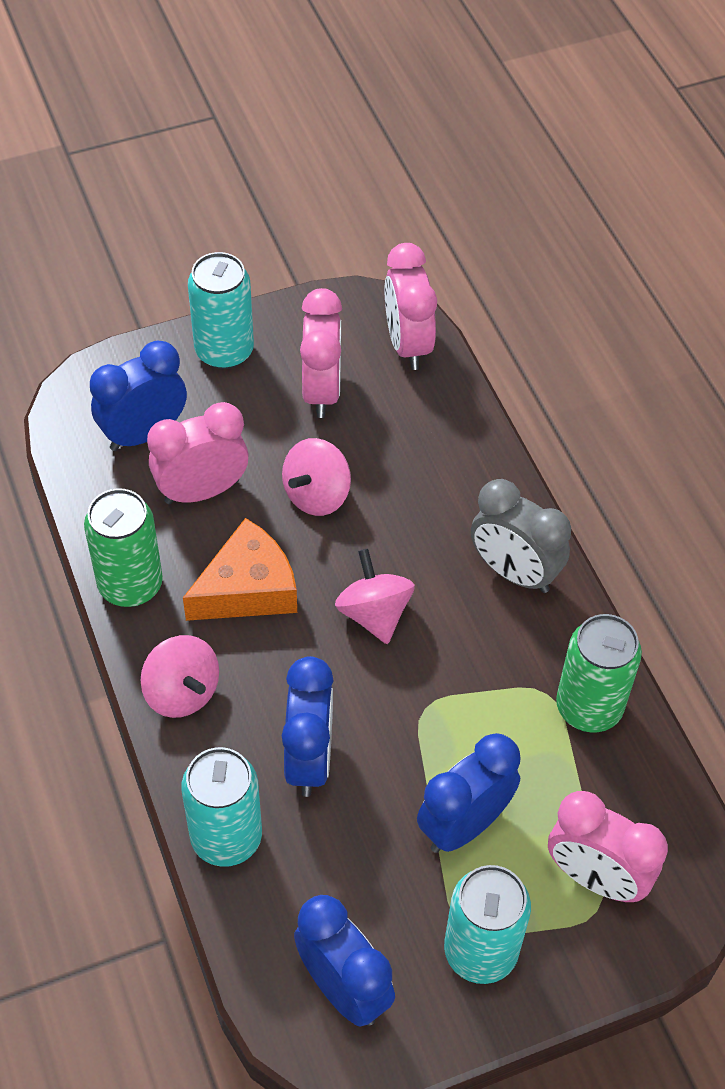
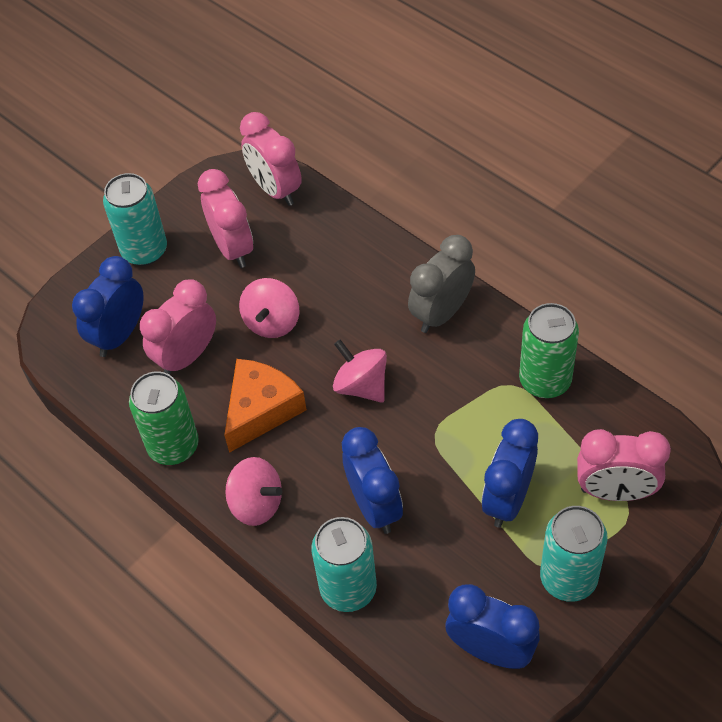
camera: 20 degrees left, 0 degrees up
(514, 572) = (441, 313): grey clock -> grey clock turned 120 degrees clockwise

